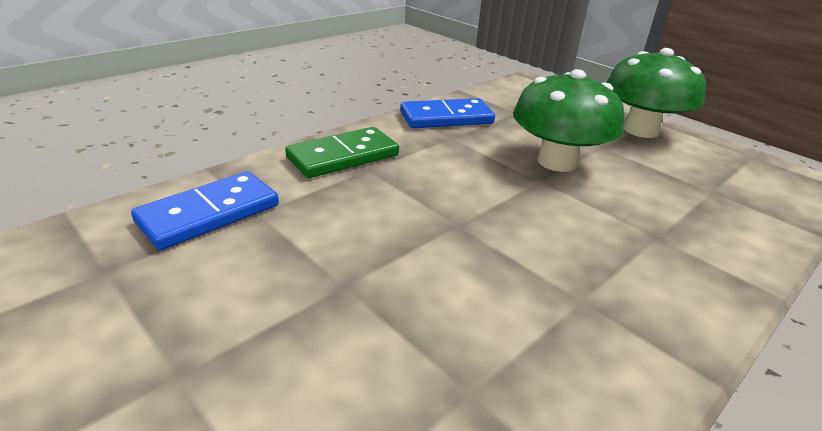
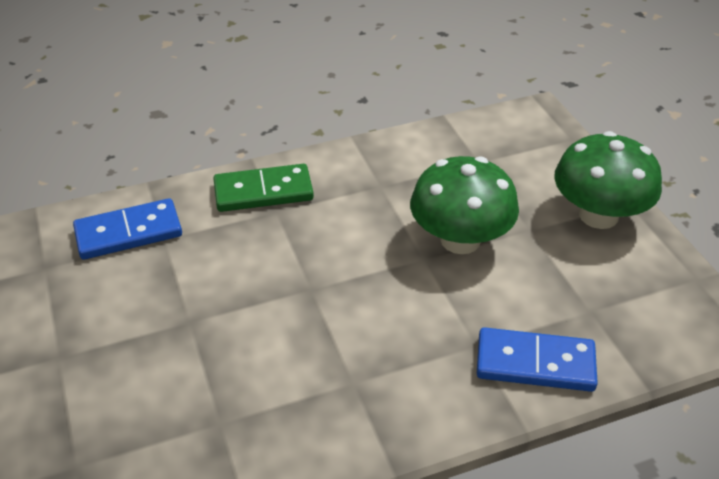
camera: 25 degrees right, 10 degrees up
(446, 118) = (395, 158): blue domino -> blue domino (535, 363)

